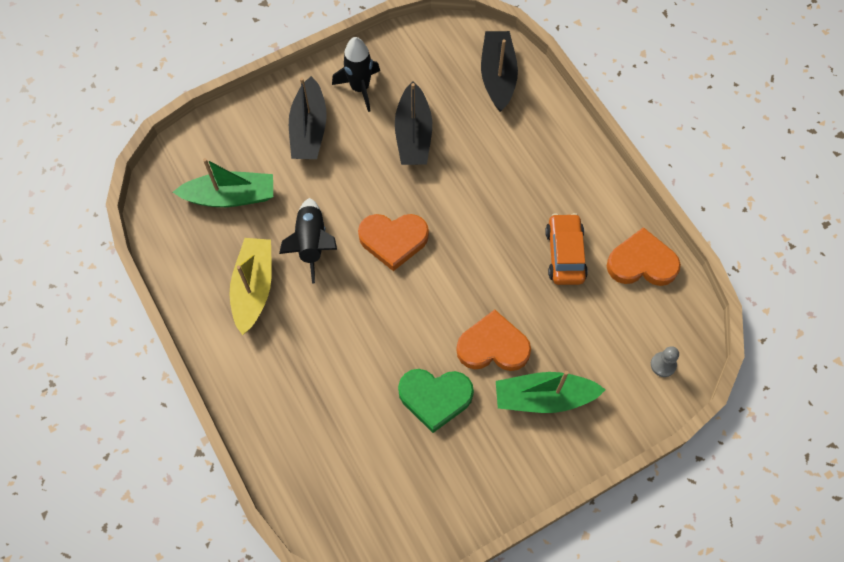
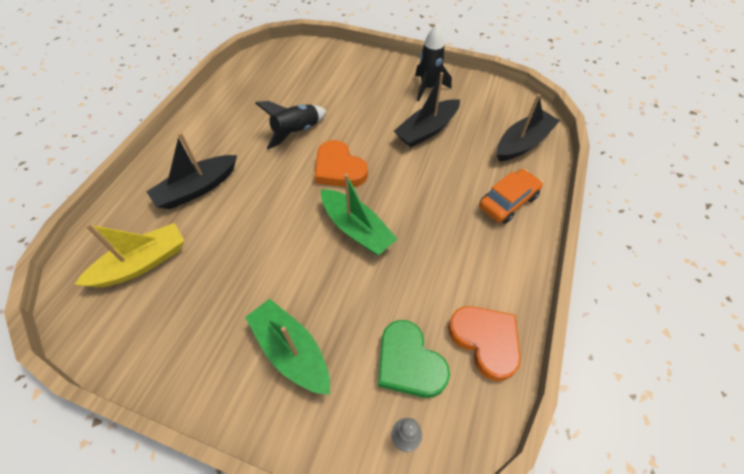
camera: 50 degrees right, 10 degrees down
(230, 196) = (293, 81): green boat -> green boat (356, 229)
(253, 288) = (239, 126): yellow boat -> yellow boat (142, 263)
(309, 129) = (374, 84): black boat -> black boat (197, 188)
(435, 398) = (233, 273): green heart -> green heart (409, 363)
(493, 346) = (308, 282): orange heart -> none
(565, 254) = (433, 277): orange car -> orange car (508, 202)

